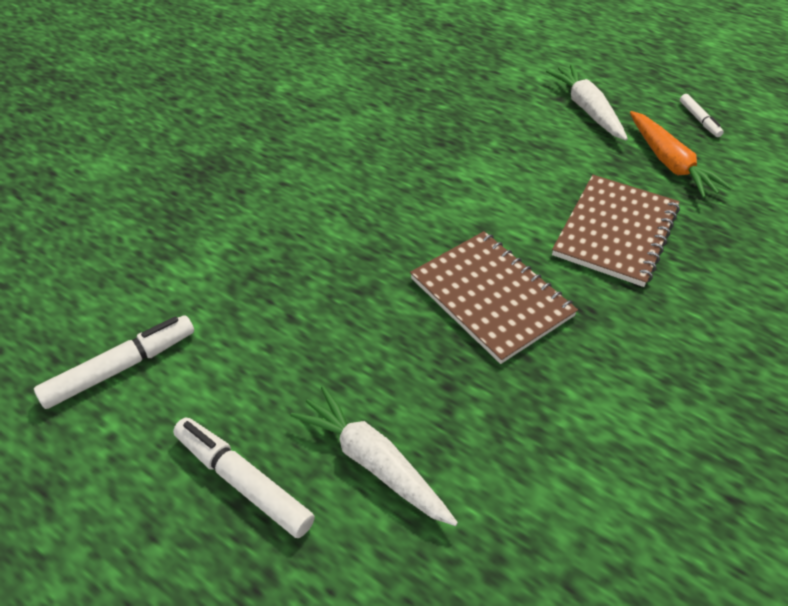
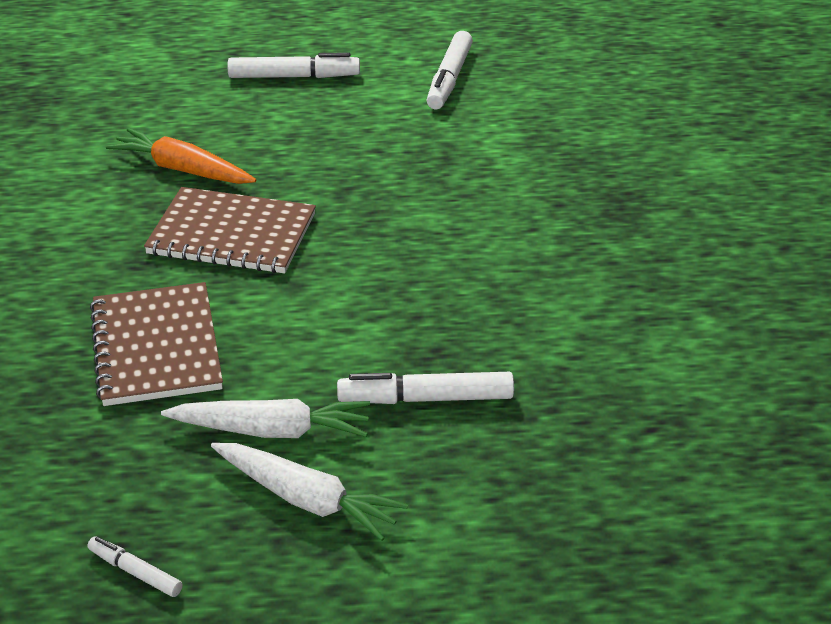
camera: 140 degrees right, 10 degrees down
(374, 463) = (222, 115): white carrot -> white carrot (271, 430)
(477, 122) = (426, 399): none -> white marker
(669, 163) = (141, 469): orange carrot -> orange carrot (183, 170)

